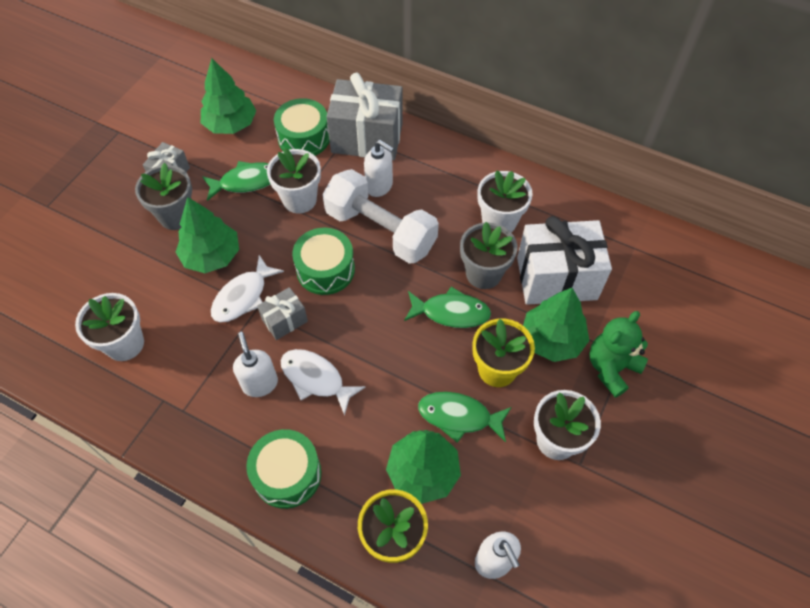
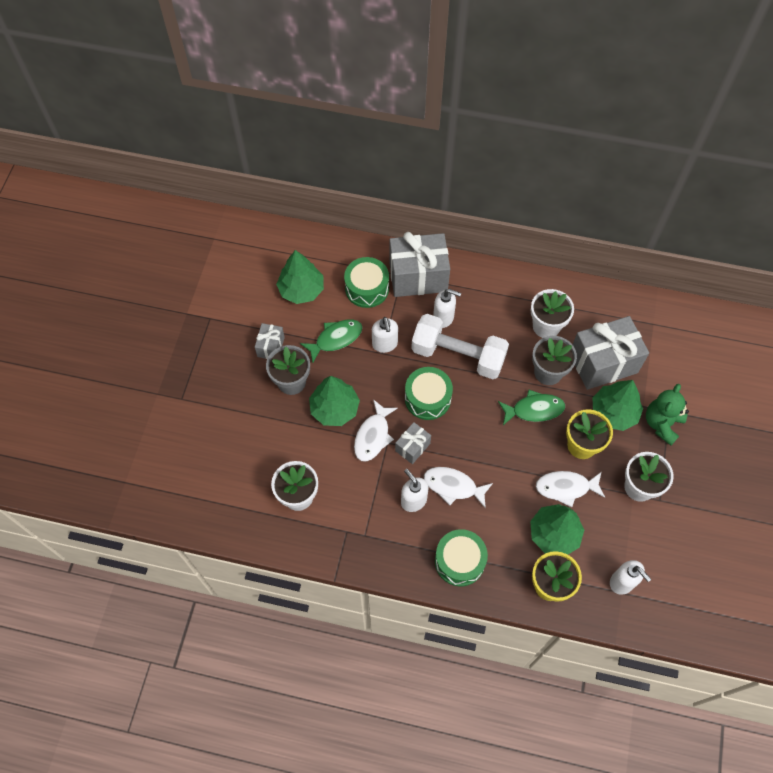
camera: 15 degrees left, 5 degrees up
(299, 200) = (385, 344): white flower pot -> white soap dispenser
(459, 417) = (566, 488): green fish -> white fish
(556, 278) = (603, 363): white gift -> grey gift

